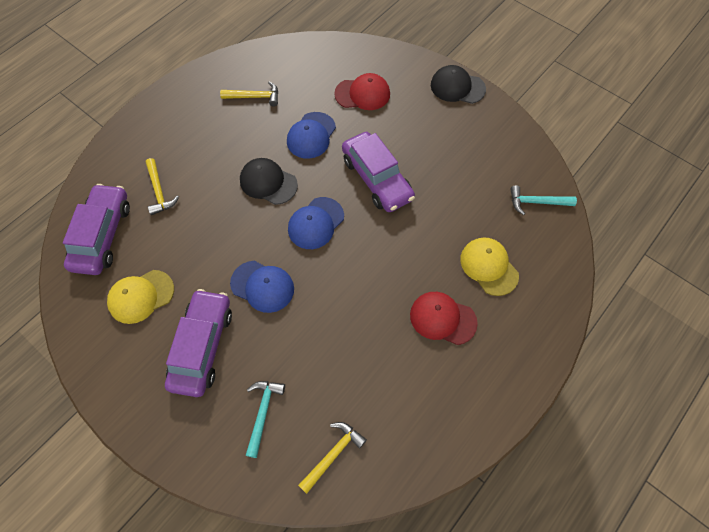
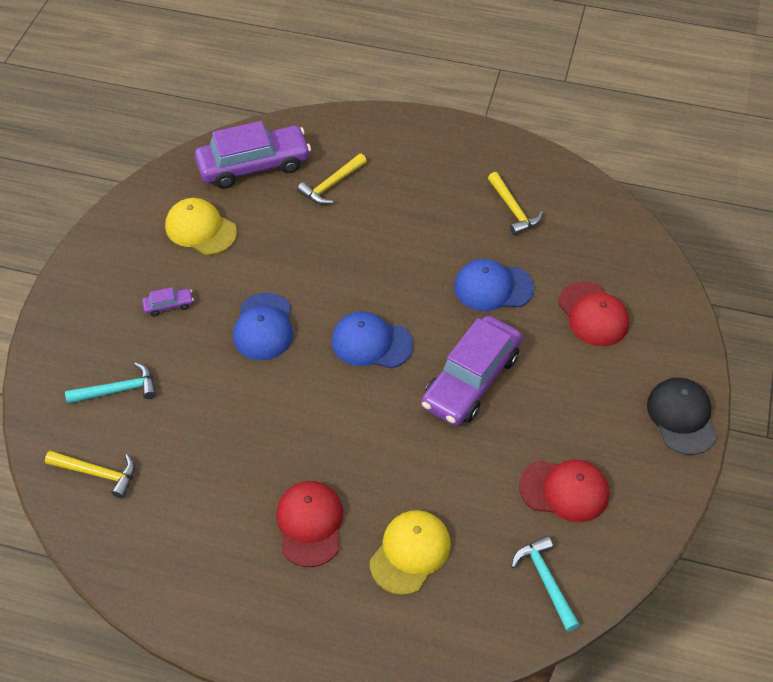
camera: 65 degrees right, 10 degrees down
(202, 346) = (169, 305): purple car -> purple car, size x0.41
(268, 182) = (400, 274): black cap -> none
(480, 165) = (564, 490): none -> red cap

